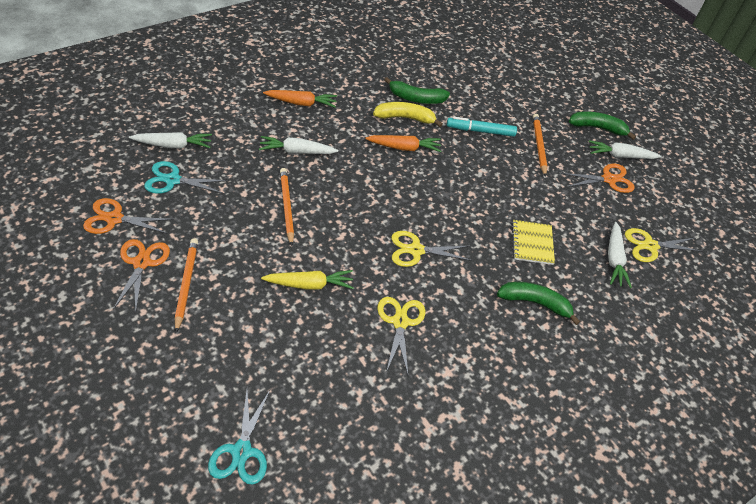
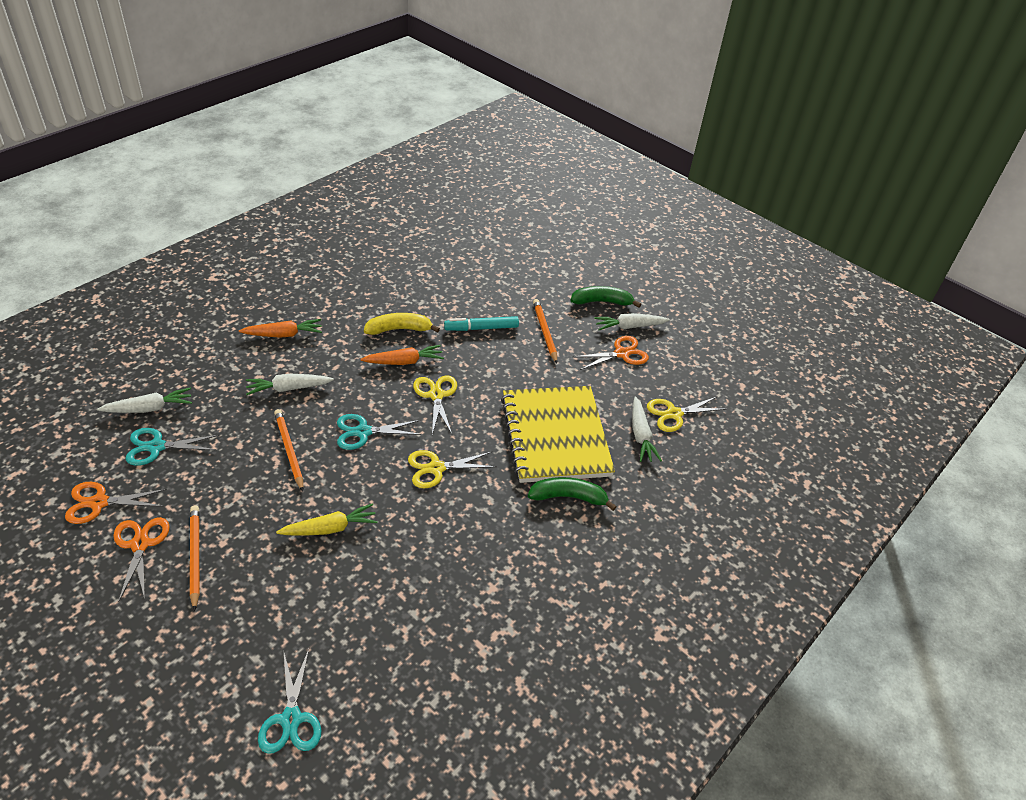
camera: 10 degrees left, 5 degrees down
(355, 203) = (363, 432): none -> turquoise scissors
(400, 322) = (433, 547): yellow scissors -> yellow scissors (436, 395)
(416, 98) = (407, 306): green banana -> none
(532, 243) = (555, 436): yellow notebook -> yellow notebook, size x2.23

